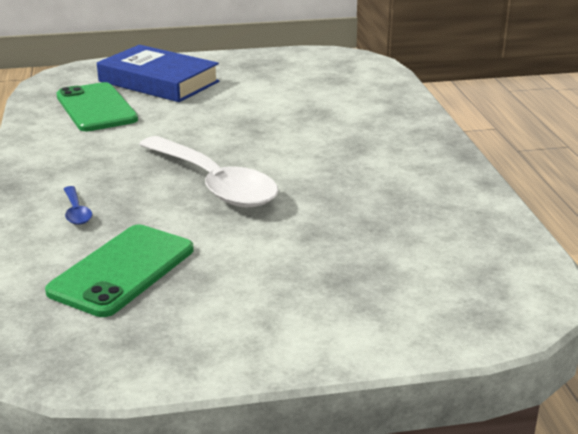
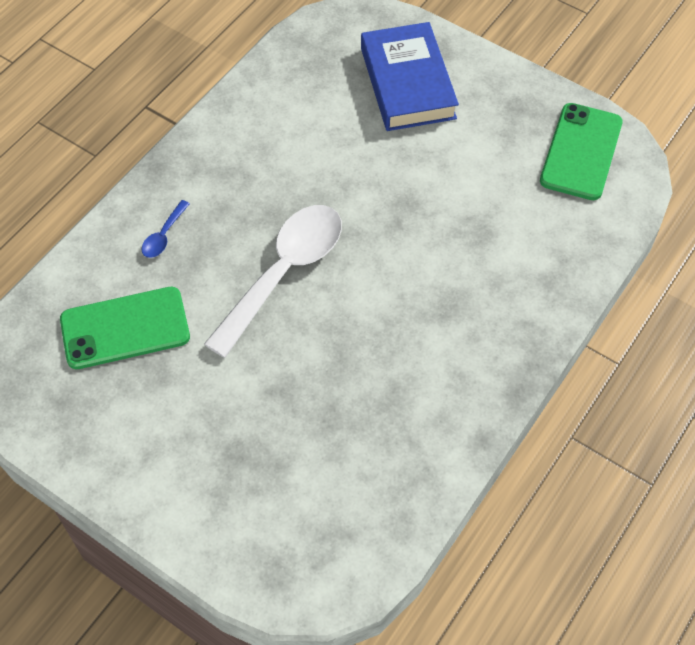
camera: 45 degrees right, 30 degrees up
(96, 108) = (316, 94): green phone -> green phone (581, 152)
(213, 184) = (284, 273): white spoon -> white spoon turned 150 degrees counterclockwise

